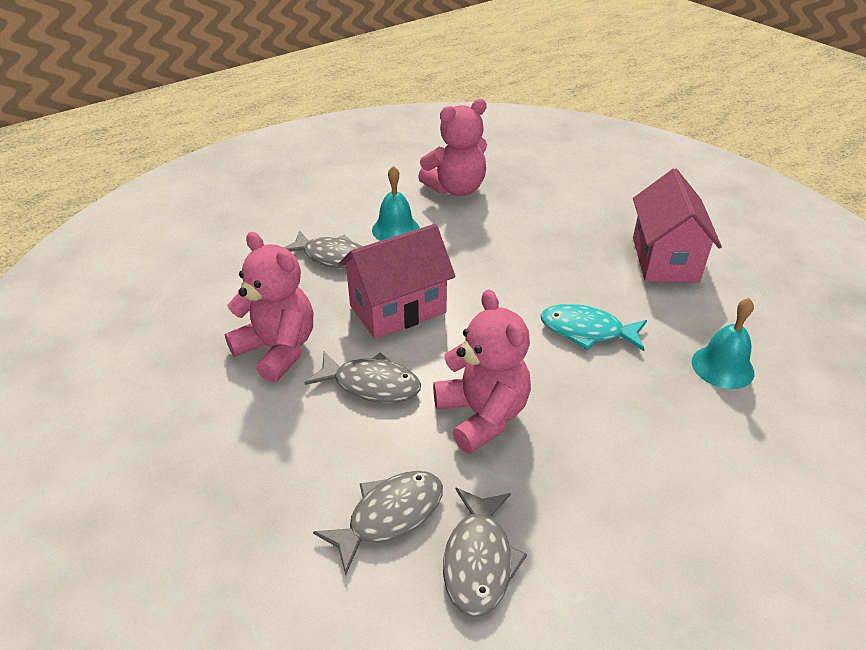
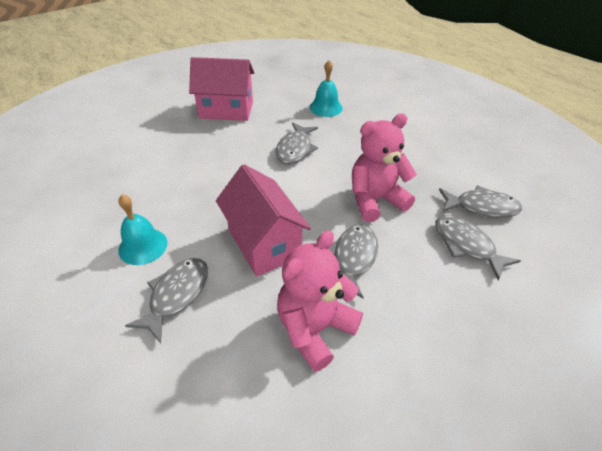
camera: 90 degrees left, 5 degrees up
(456, 189) = (89, 202): pink teddy bear -> none
(587, 331) = (295, 149): turquoise fish -> grey fish

